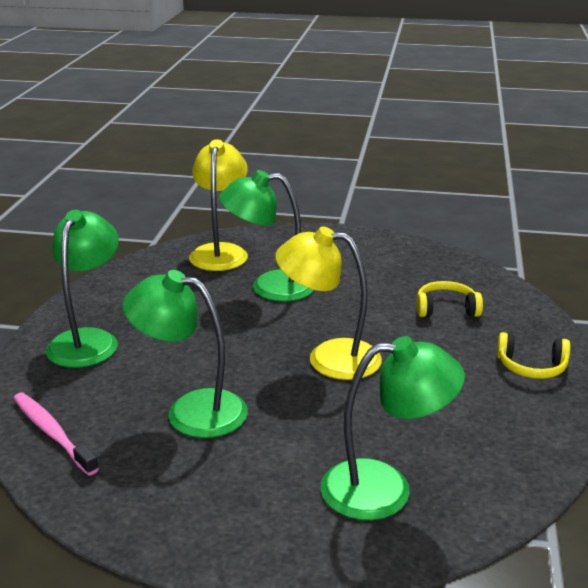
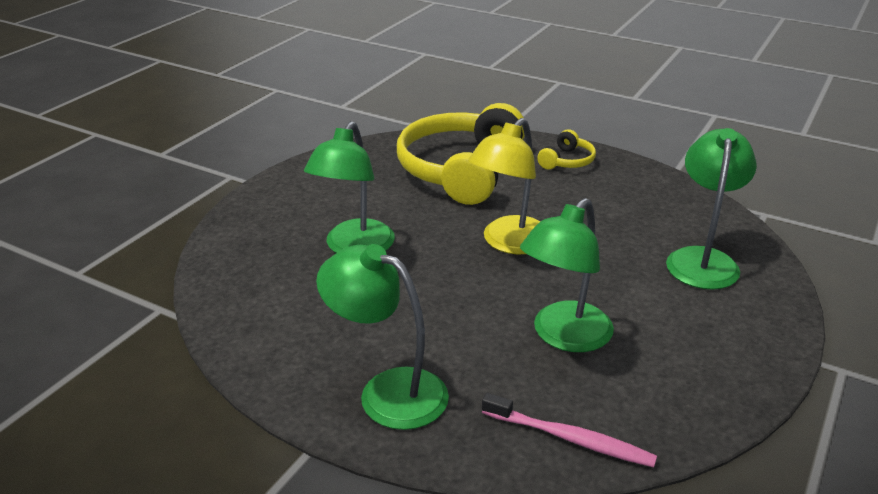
camera: 70 degrees left, 5 degrees up
(52, 433) = (570, 438): pink toothbrush -> pink toothbrush turned 135 degrees counterclockwise
(220, 252) = (246, 263): yellow lamp -> none
(446, 309) = (461, 170): yellow headphones -> yellow headphones, size x2.31

